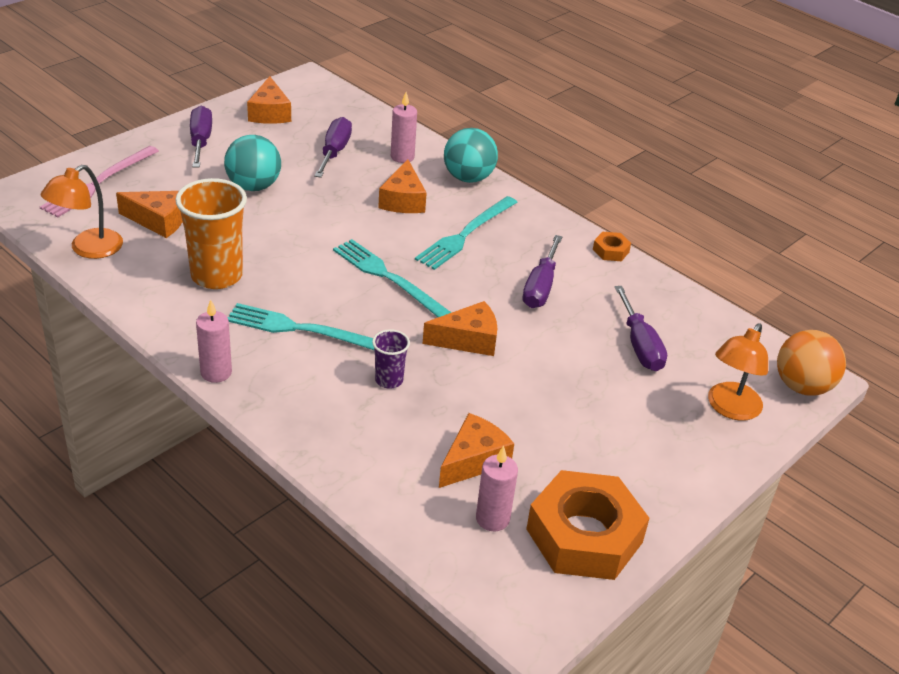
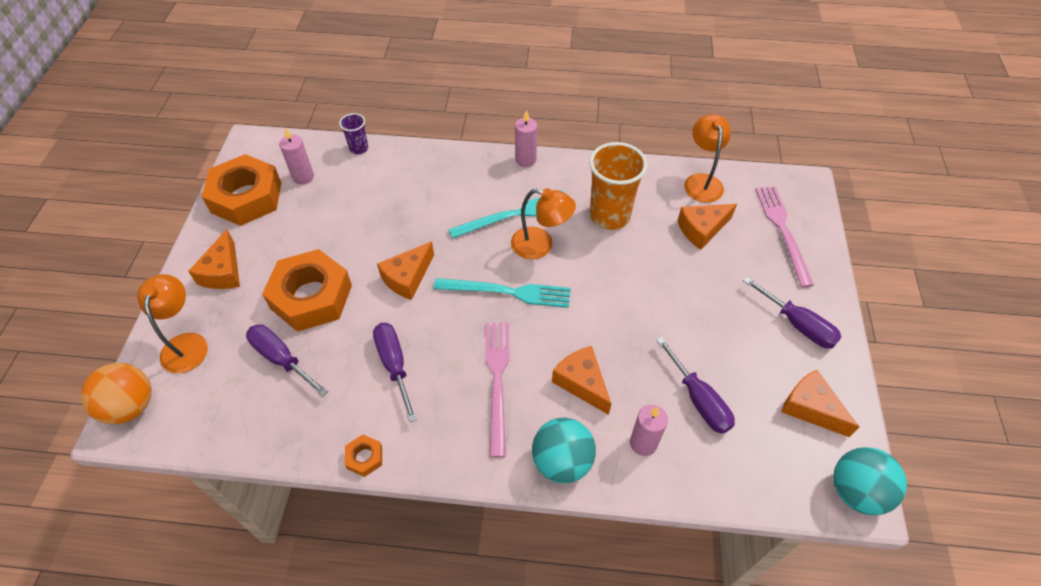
camera: 145 degrees right, 15 degrees up
(253, 186) = (696, 307): turquoise ball -> turquoise ball (856, 491)
(313, 292) = (540, 245): none -> orange lamp
(389, 380) = (429, 216): purple cup -> purple cup (359, 148)
(465, 234) = (497, 380): turquoise fork -> pink fork
(473, 460) = (337, 200): orange cheese -> orange cheese (223, 272)
(577, 378) = (311, 297): none -> orange nut

